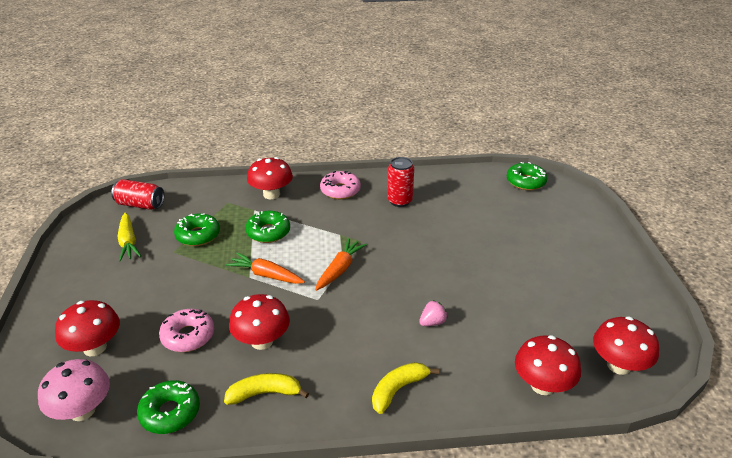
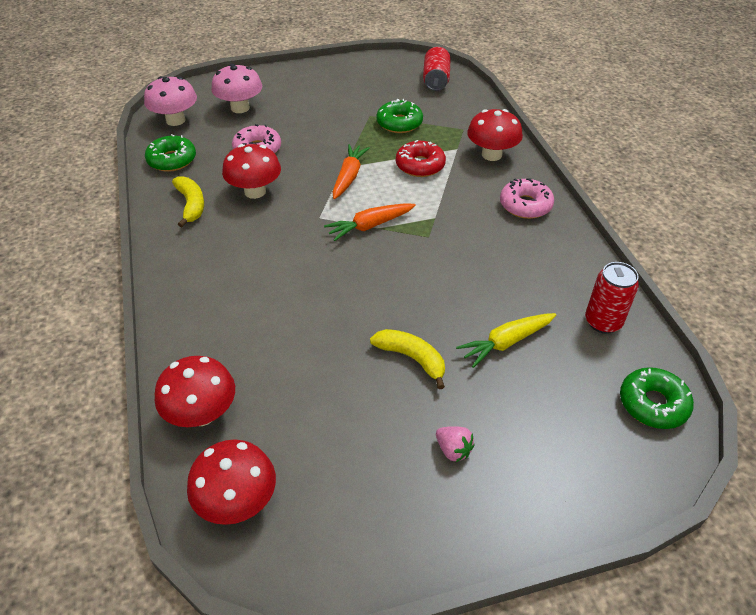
camera: 80 degrees right, 10 degrees up
(95, 347) = (240, 108): red mushroom -> pink mushroom
(128, 242) = (376, 88): yellow carrot -> yellow carrot (506, 342)
(268, 232) = (420, 165): green donut -> red donut
(339, 270) = (370, 226): orange carrot -> orange carrot turned 135 degrees clockwise
(398, 390) = (195, 290): yellow banana -> yellow banana (412, 358)
(399, 201) = (526, 260): red can -> red can (603, 322)
(432, 322) = (296, 309): pink strawberry -> pink strawberry (453, 450)

